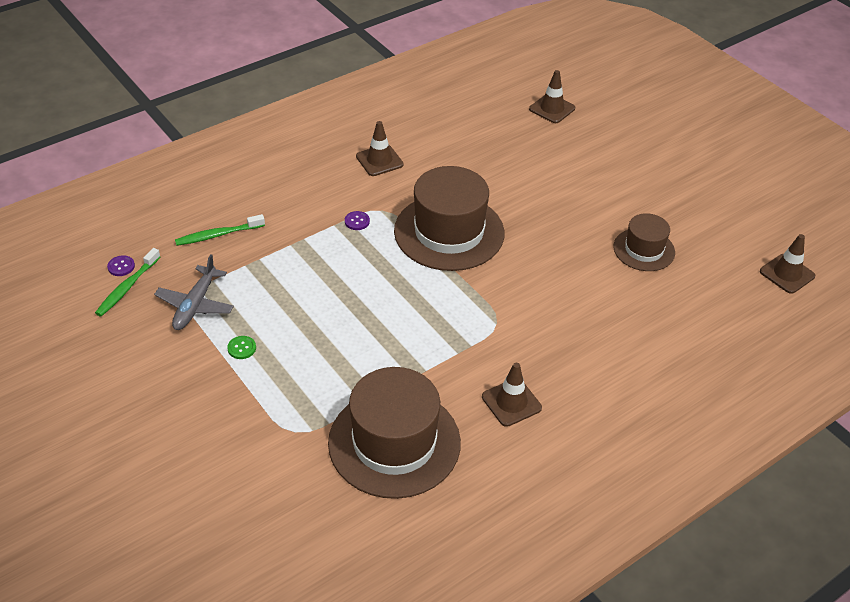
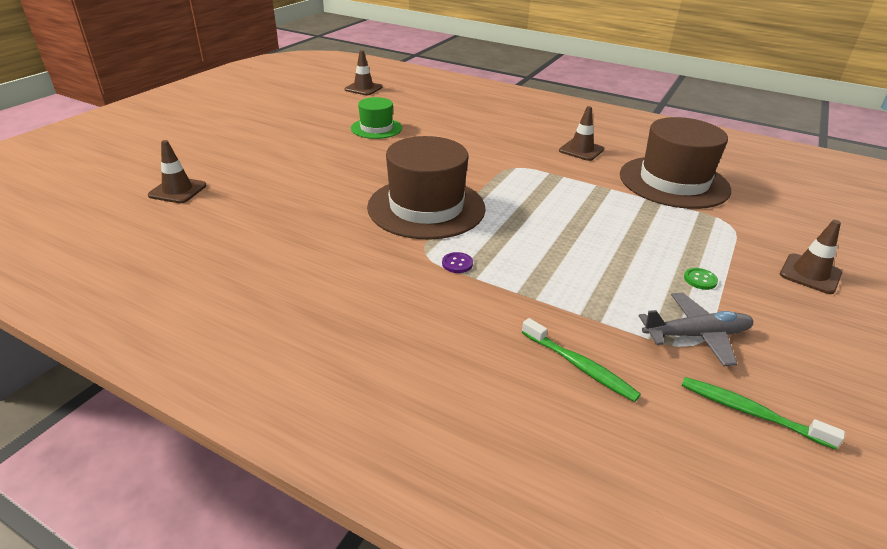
camera: 115 degrees left, 10 degrees down
(121, 266) = (732, 441): purple button -> none
(127, 287) = (750, 412): green toothbrush -> green toothbrush turned 150 degrees counterclockwise
(379, 160) = (335, 278): brown traffic cone -> brown traffic cone (810, 274)
(644, 249) = (376, 128): brown hat -> green hat

